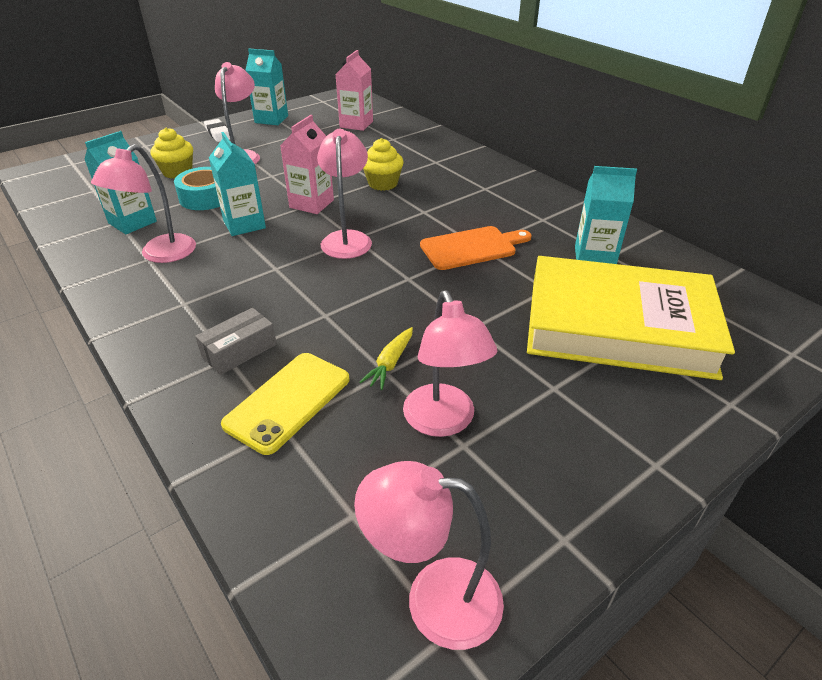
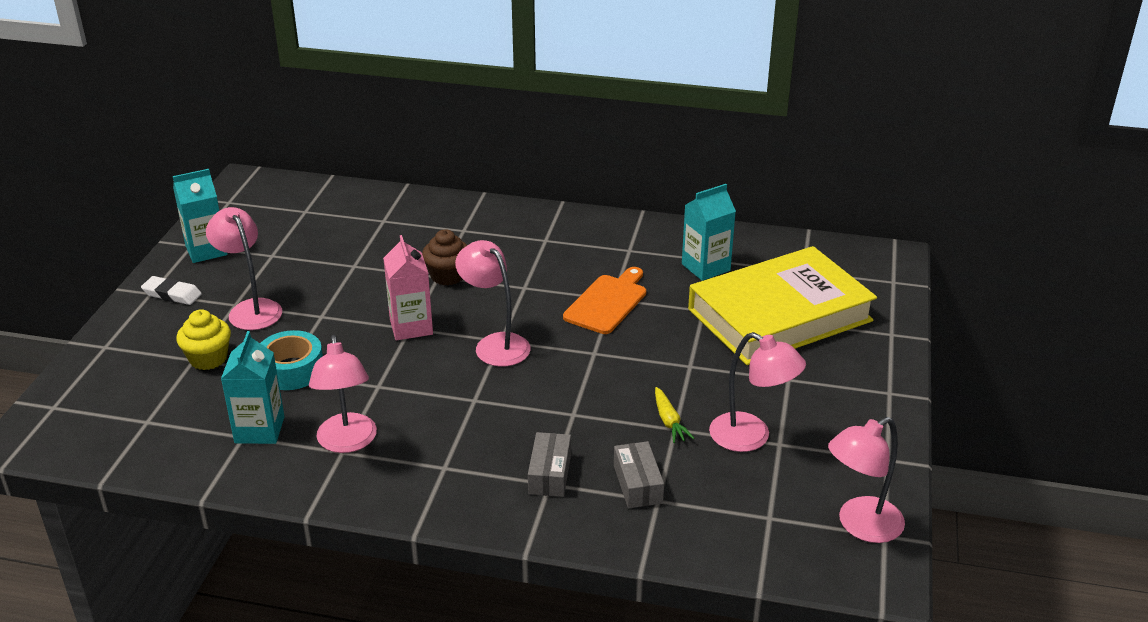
camera: 40 degrees left, 5 degrees down
(244, 224) = (379, 377): turquoise carton -> none
(288, 401) = (638, 484): yellow phone -> grey box
(356, 124) = (317, 218): pink carton -> none
(383, 184) = (447, 276): yellow cupcake -> brown cupcake

